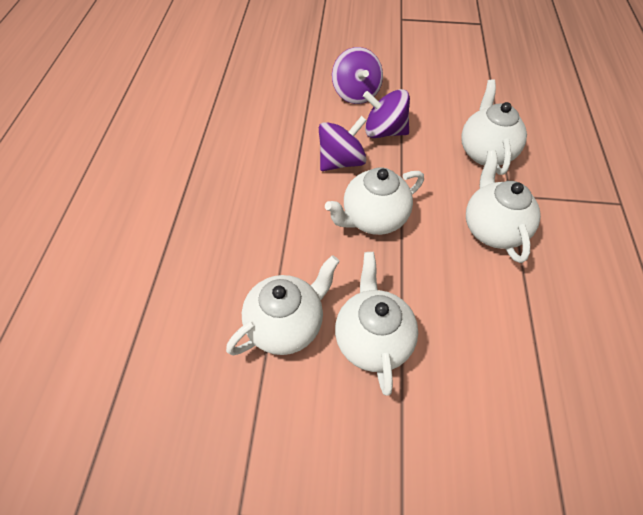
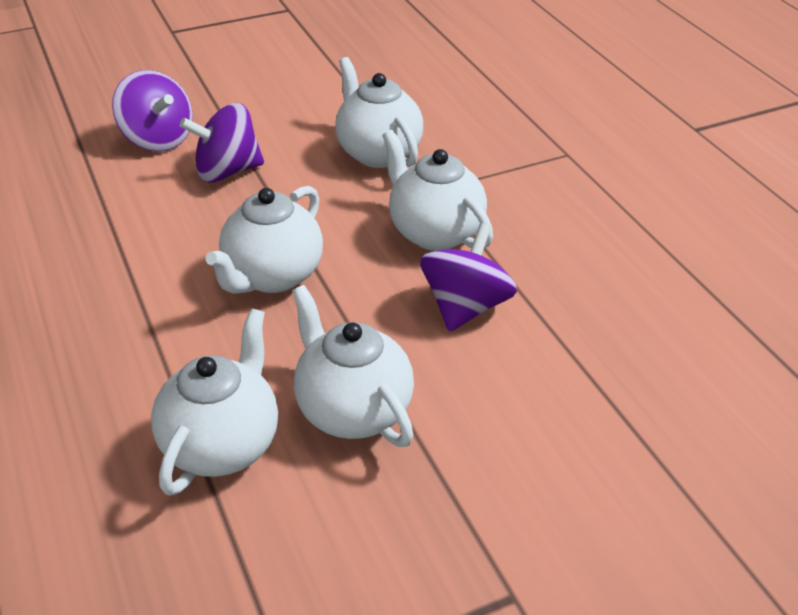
camera: 30 degrees left, 15 degrees down
(341, 161) = (185, 226): purple spinning top -> purple spinning top (465, 306)

